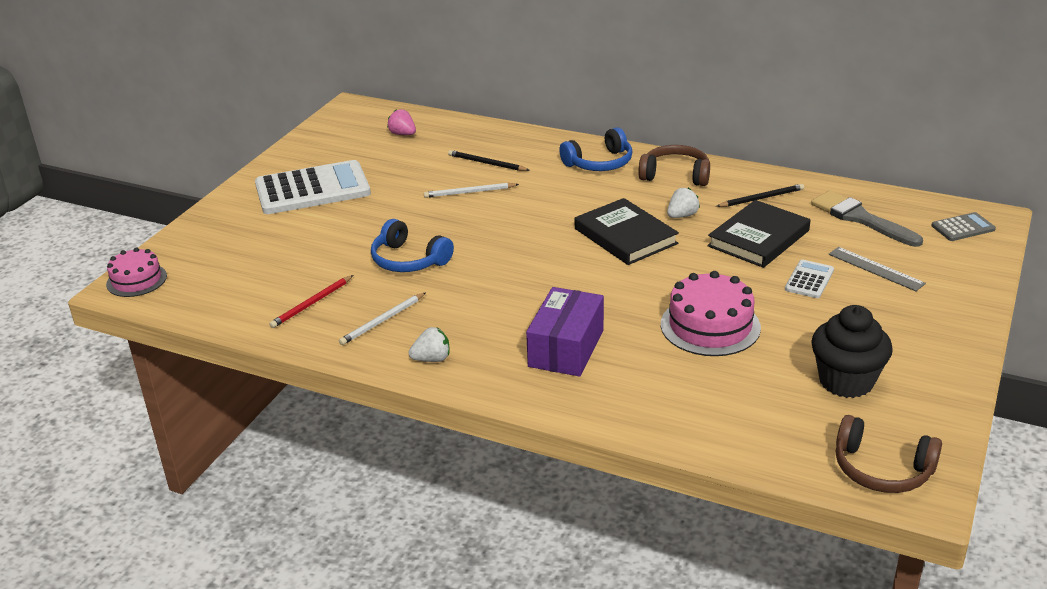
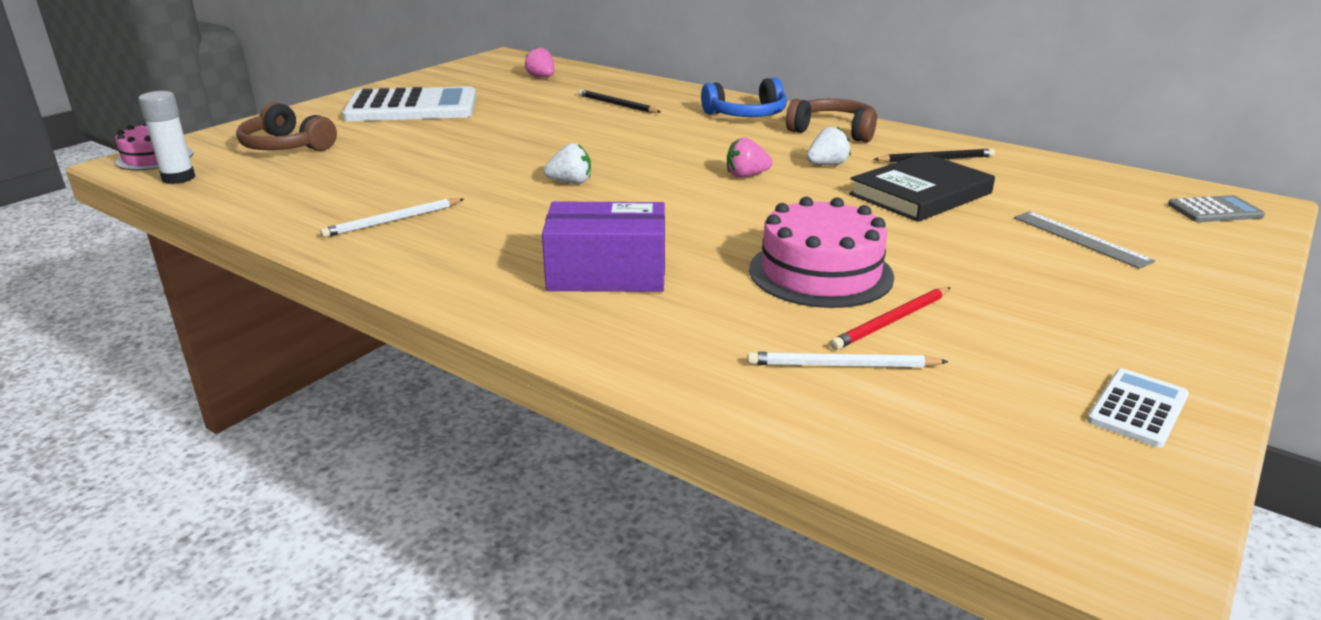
camera: 10 degrees right, 5 degrees down
(177, 300) = (178, 178): none -> white glue stick
(311, 304) = (324, 196): red pencil -> red pencil (891, 321)
(408, 260) = (469, 171): blue headphones -> none
(432, 359) = (423, 264): white strawberry -> white strawberry (570, 182)
(469, 192) = (581, 124): white pencil -> white pencil (841, 365)
(566, 348) = (607, 273): purple box -> purple box turned 60 degrees clockwise
(625, 236) = (746, 176): black book -> pink strawberry
(809, 280) = (980, 240): white calculator -> white calculator (1138, 408)
(846, 381) = (1011, 362): black cupcake -> none
(860, 218) = (1066, 188): grey brush -> none
(882, 469) = (1052, 497): brown headphones -> brown headphones (286, 146)

